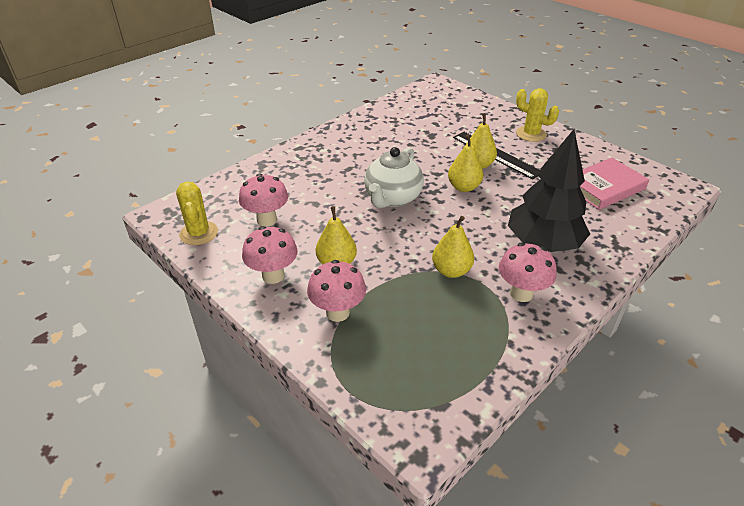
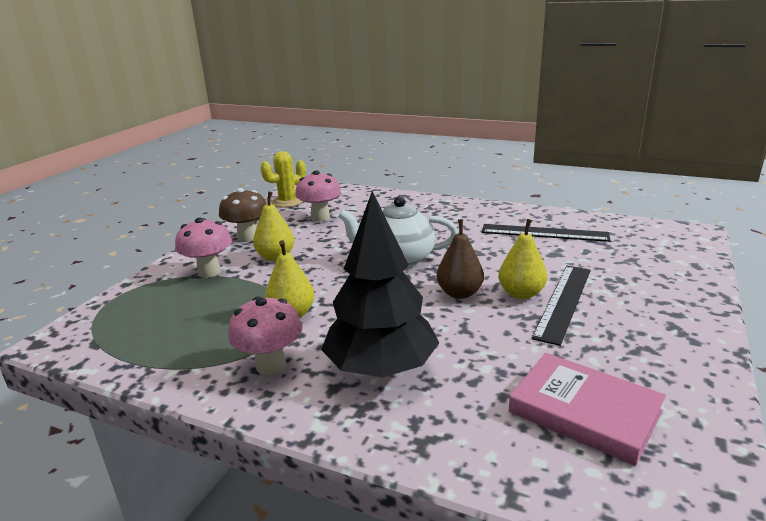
camera: 70 degrees right, 15 degrees down
(273, 275) = (247, 237): pink mushroom -> brown mushroom
(397, 127) = (544, 233): none -> black ruler
(463, 187) = (459, 293): yellow pear -> brown pear
(531, 134) = (660, 320): yellow cactus -> none

